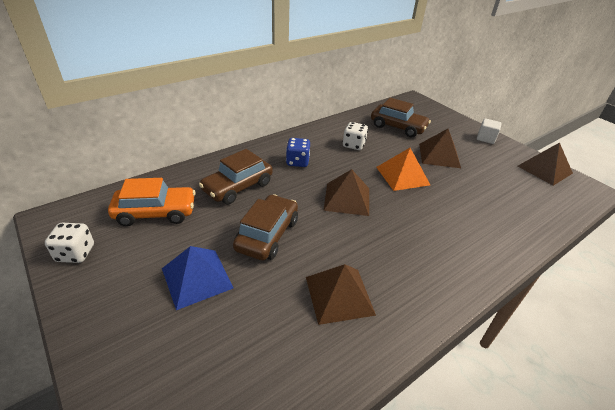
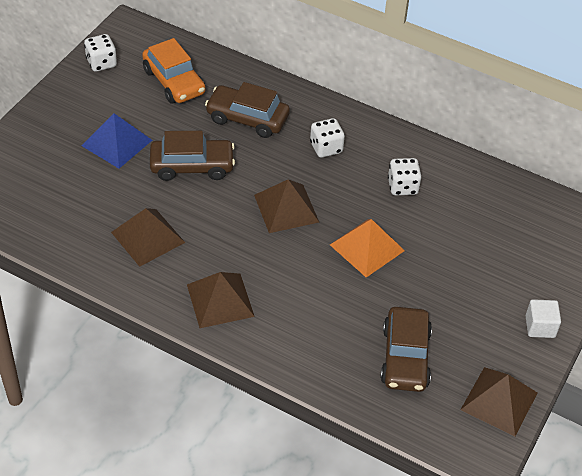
camera: 65 degrees right, 10 degrees up
(297, 162) = (326, 148): blue dice -> white dice
(398, 127) = (489, 221): brown car -> brown car (405, 357)
(439, 155) = (445, 277): brown pyramid -> brown pyramid (220, 300)

